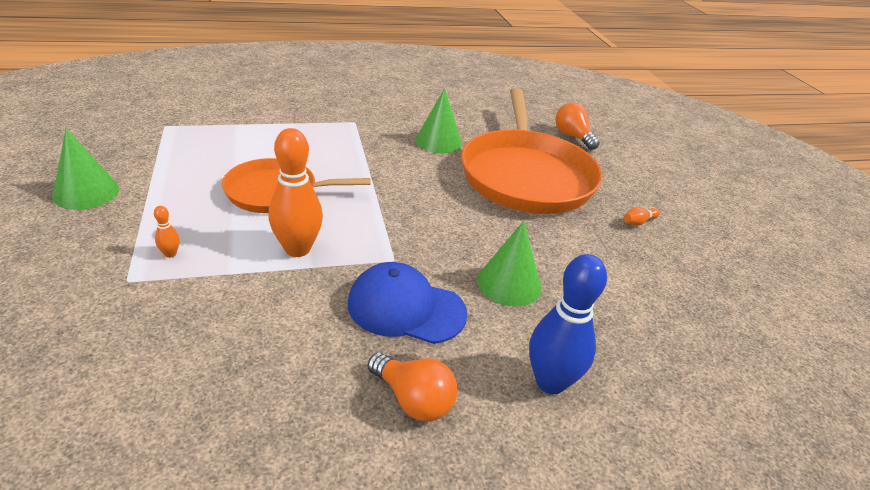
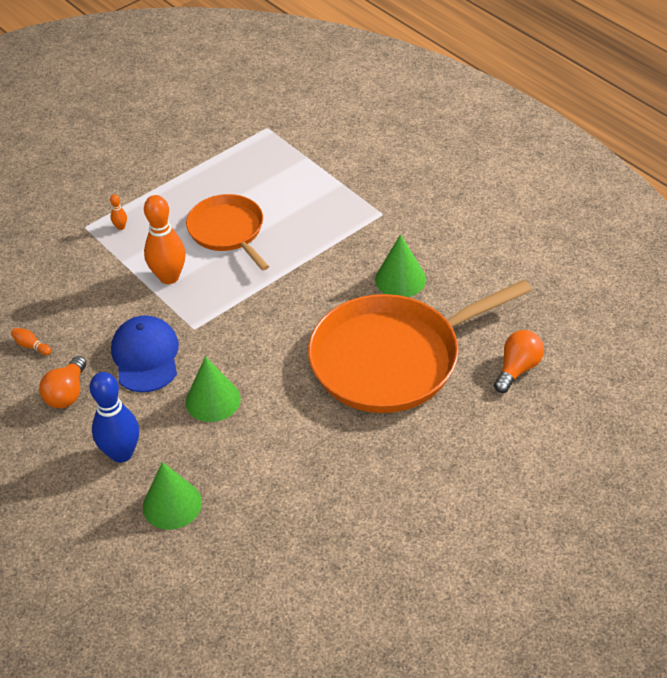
camera: 70 degrees right, 10 degrees up
(86, 192) = (153, 154): green cone -> green cone (172, 504)
(638, 222) = (377, 460): orange bowling pin -> orange bowling pin (31, 346)

